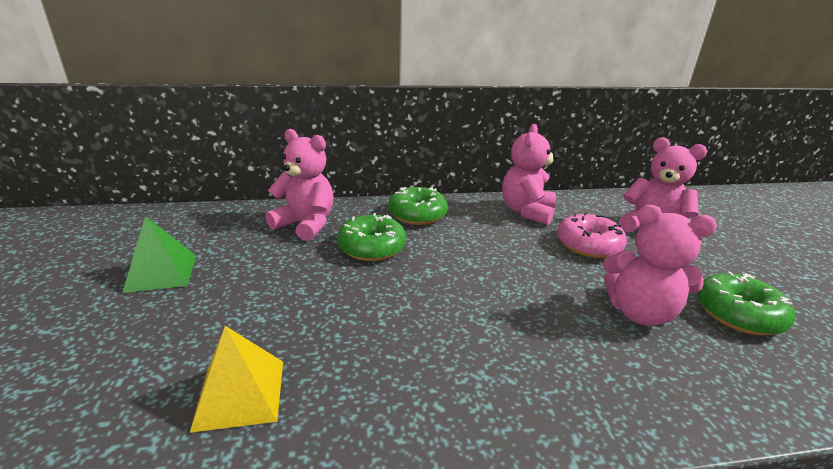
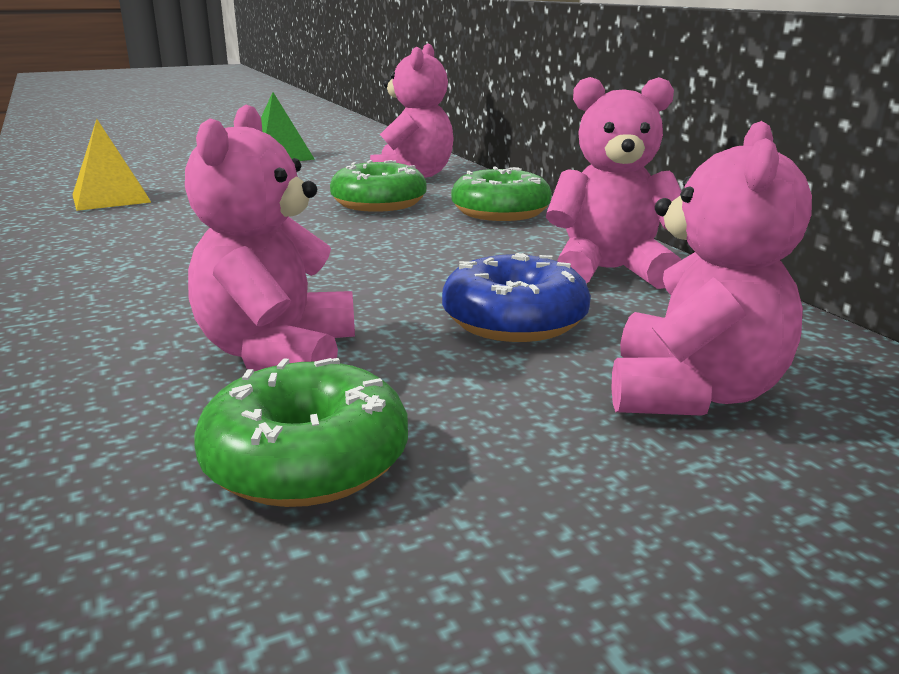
camera: 75 degrees right, 5 degrees down
(588, 245) = (514, 320): pink donut -> blue donut

